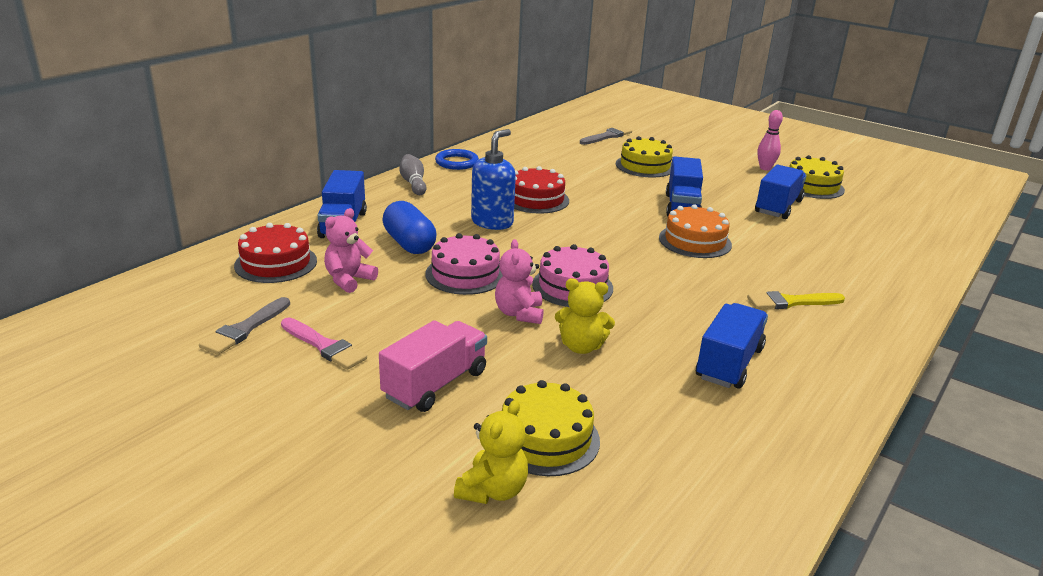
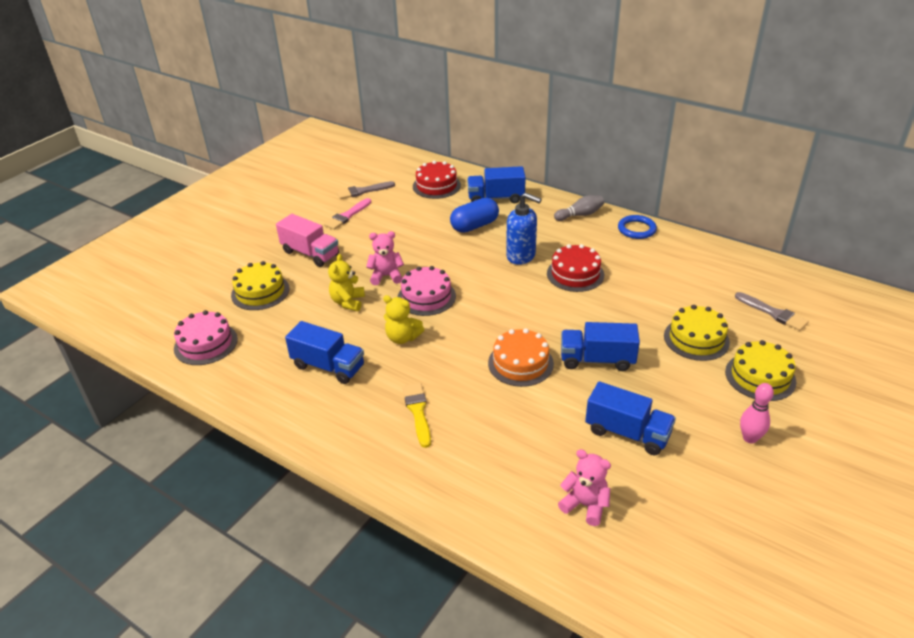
camera: 90 degrees right, 10 degrees up
(245, 329) = (363, 191): grey brush -> grey brush turned 45 degrees counterclockwise
(349, 280) = (420, 212): pink teddy bear -> pink teddy bear (585, 505)
(465, 274) = (435, 251): pink cake -> pink cake (206, 344)
(493, 490) = (225, 278): yellow teddy bear -> yellow teddy bear (402, 338)
(812, 186) = (710, 475): yellow cake -> yellow cake (760, 376)

